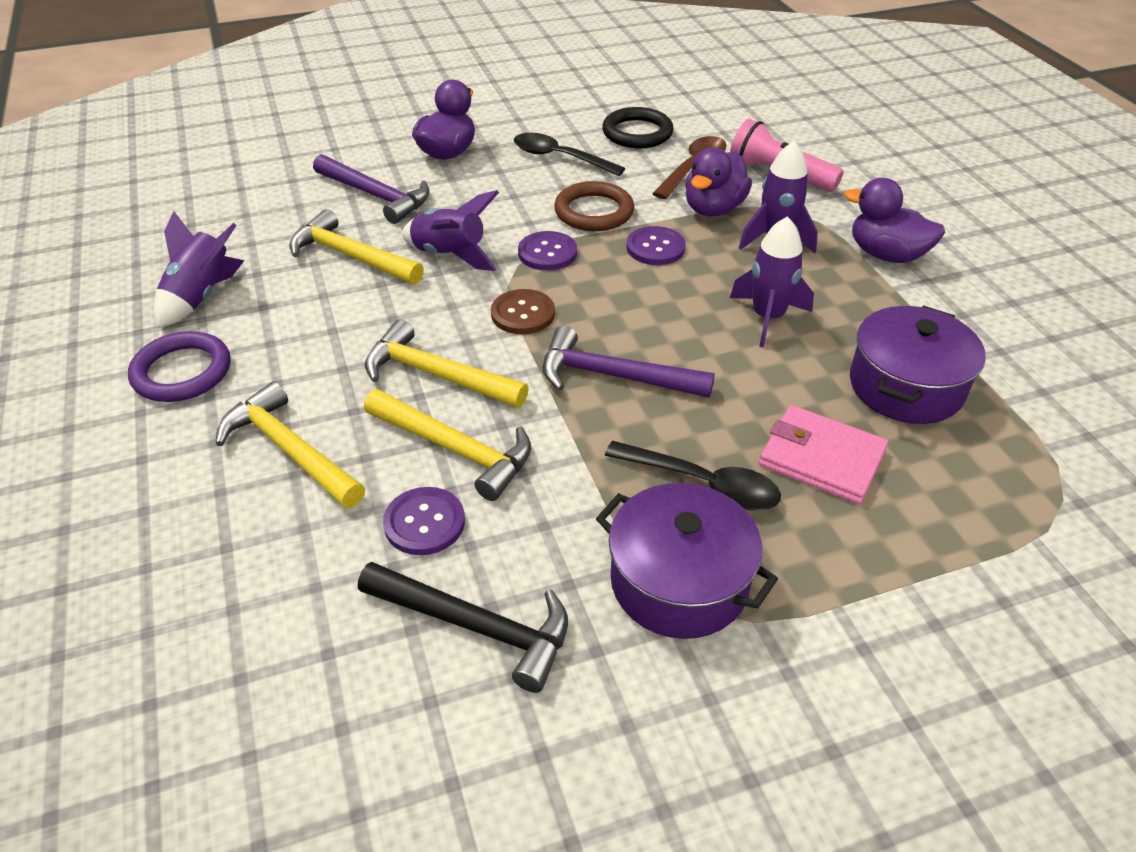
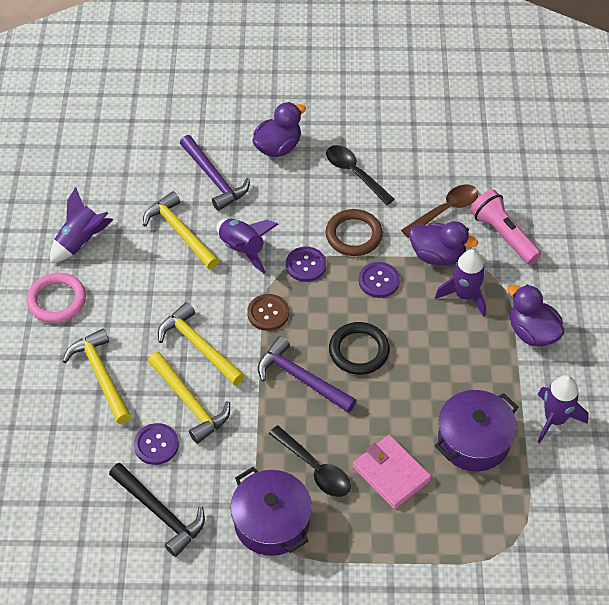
camera: 20 degrees right, 10 degrees up
(182, 372) = (57, 300): purple ring -> pink ring
(637, 133) = (423, 162): black ring -> black ring (359, 351)
(713, 209) = (437, 255): purple duck -> purple duck turned 120 degrees counterclockwise
(767, 318) = (419, 362): purple rocket -> purple rocket (555, 419)

